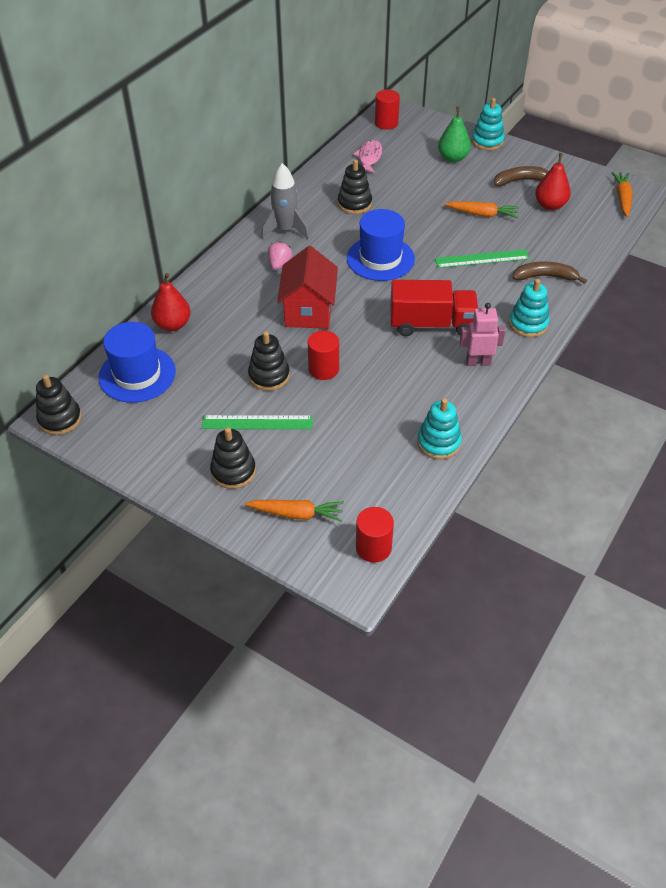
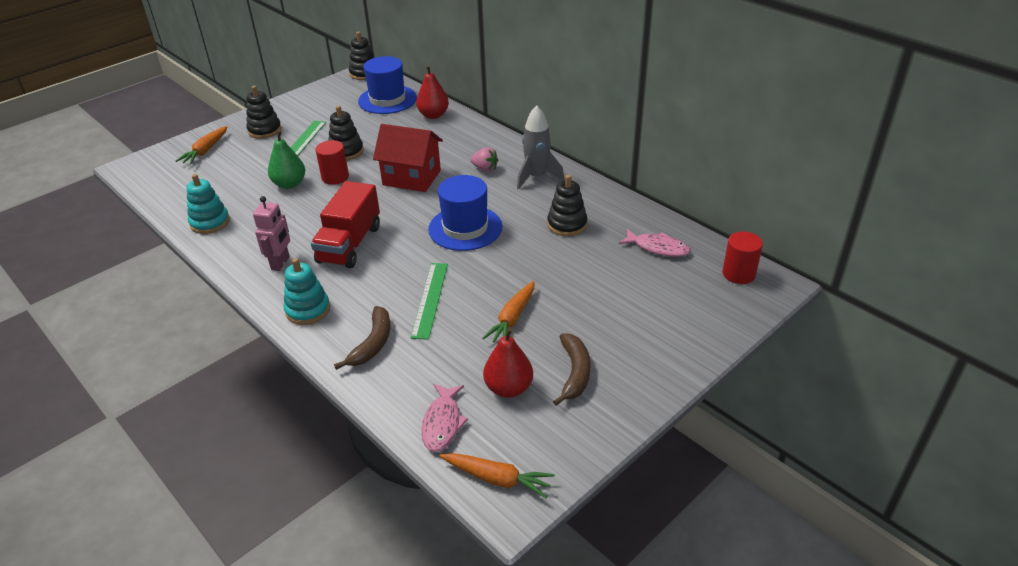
camera: 105 degrees right, 10 degrees down
(373, 547) = (148, 177): red cylinder -> none
(453, 158) = (644, 318): green pear -> green pear (289, 184)
(487, 141) = (681, 362): turquoise stacking toy -> none
(596, 227) = (442, 423): none -> pink fish

